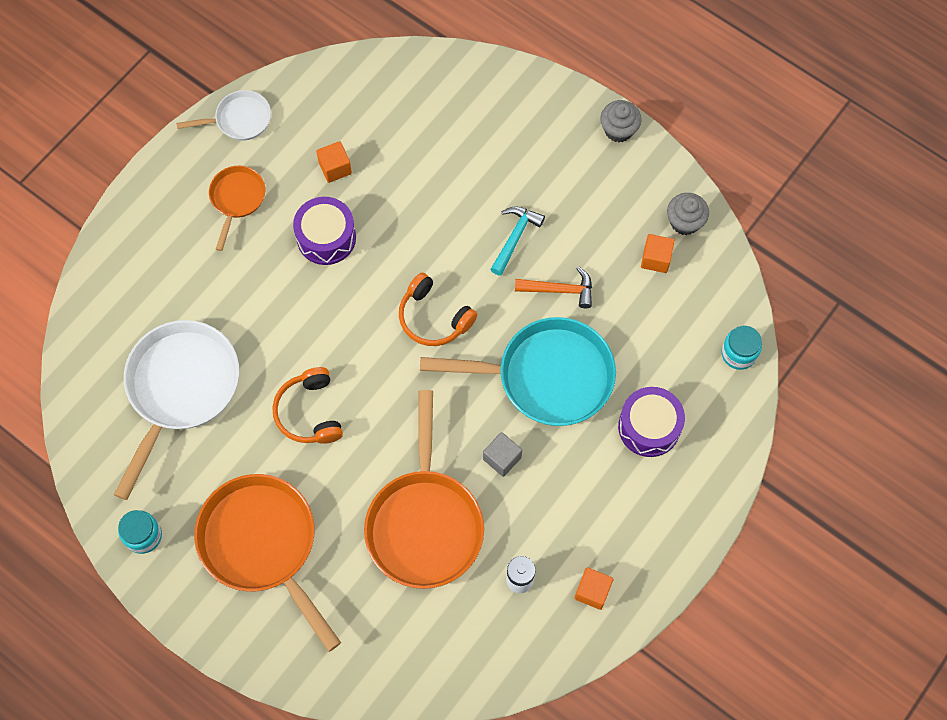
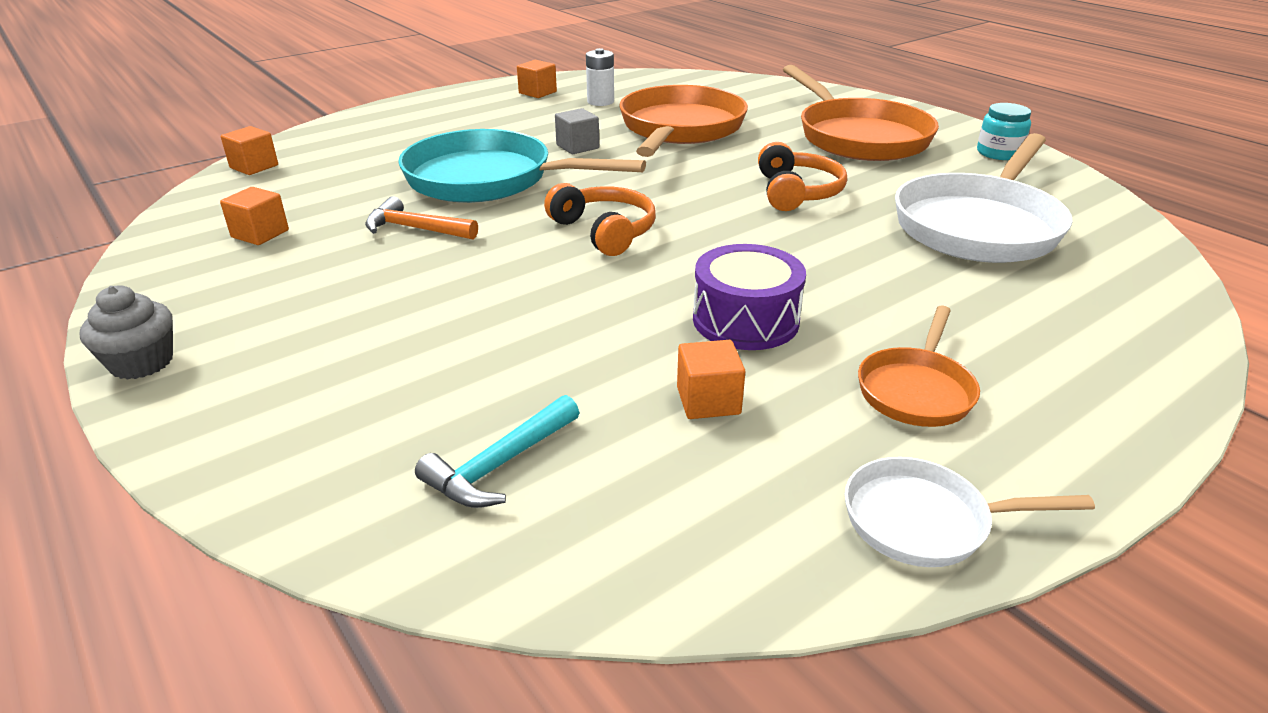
camera: 165 degrees left, 35 degrees down
(515, 237) = (436, 277): turquoise hammer -> turquoise hammer (499, 465)
(649, 427) = (404, 144): purple drum -> none
(685, 222) = (178, 256): grey cupcake -> none
(738, 353) = (254, 166): turquoise jar -> orange cube

